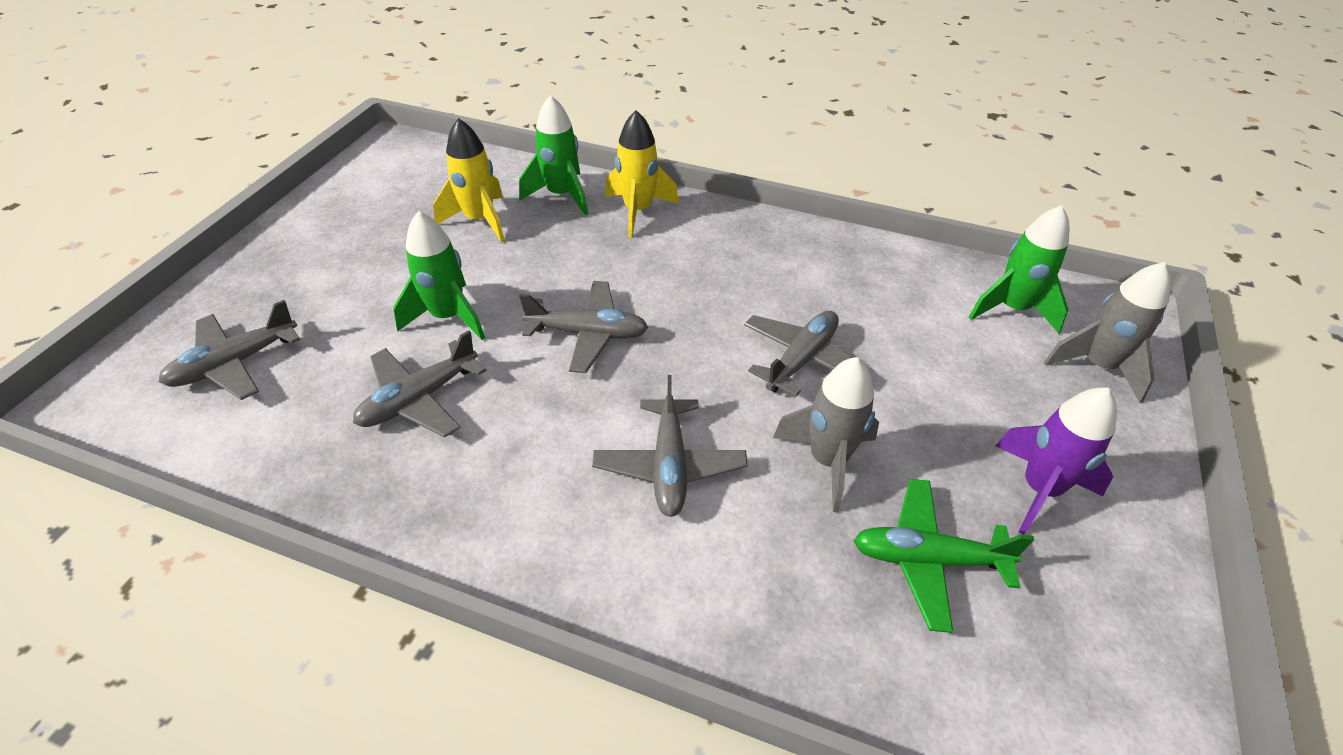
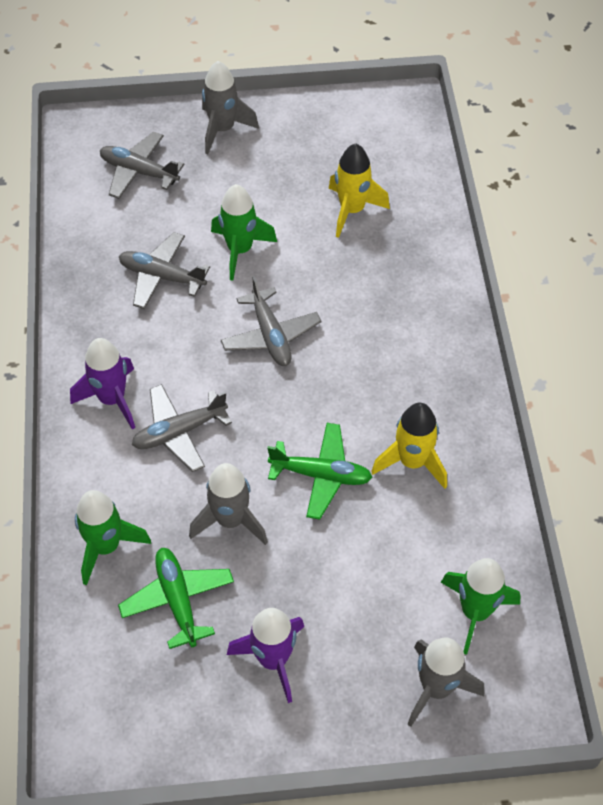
camera: 65 degrees right, 10 degrees up
(264, 271) = (222, 129): none -> grey rocket
(561, 195) = (418, 243): green rocket -> green rocket (106, 546)
(570, 522) = (112, 399): none -> purple rocket
(638, 211) = (432, 302): yellow rocket -> yellow rocket (412, 462)
(801, 359) = (321, 475): grey plane -> green plane

